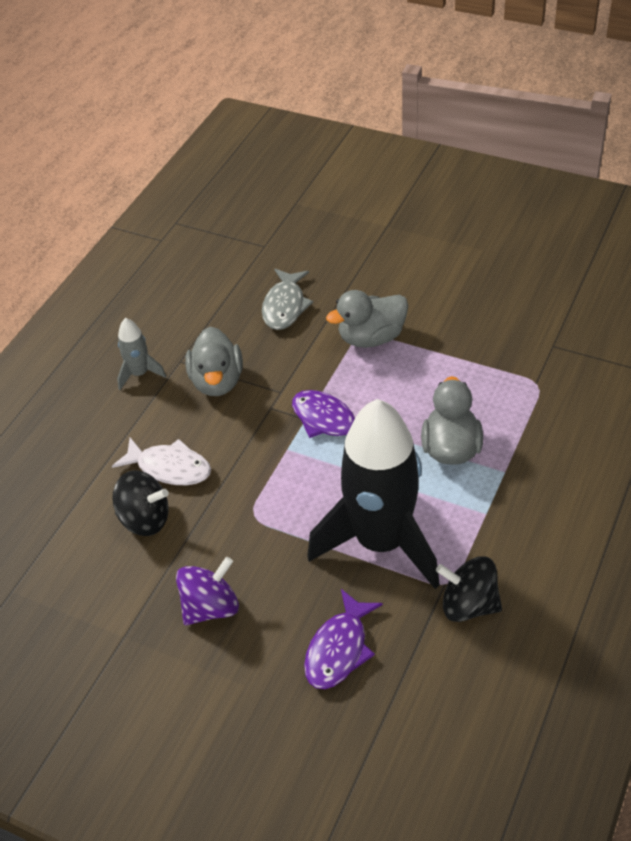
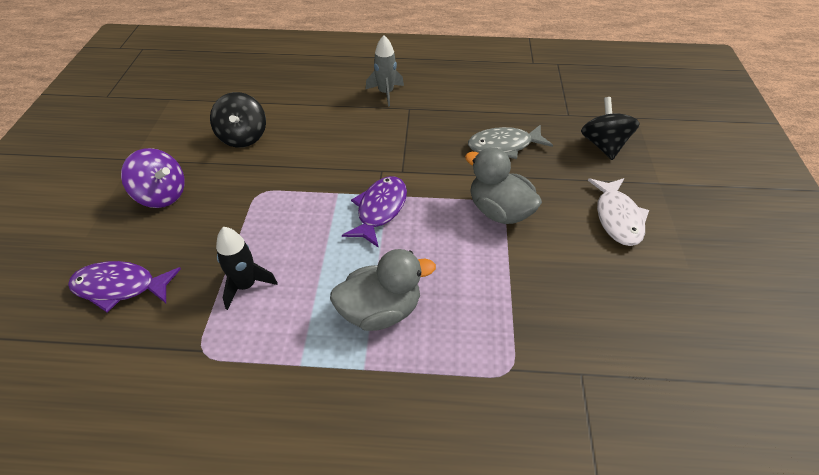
camera: 65 degrees right, 0 degrees up
(170, 468) = (297, 135): white fish -> white fish (617, 218)
(217, 381) = (396, 133): grey duck -> none
(381, 542) = (246, 285): black rocket -> black rocket, size x0.42
(468, 605) = (176, 378): black spinning top -> black spinning top (603, 145)

